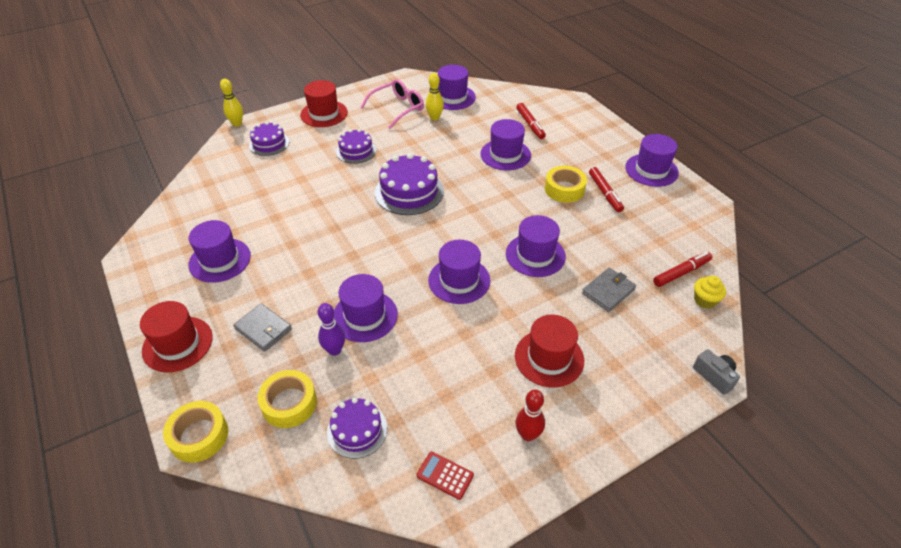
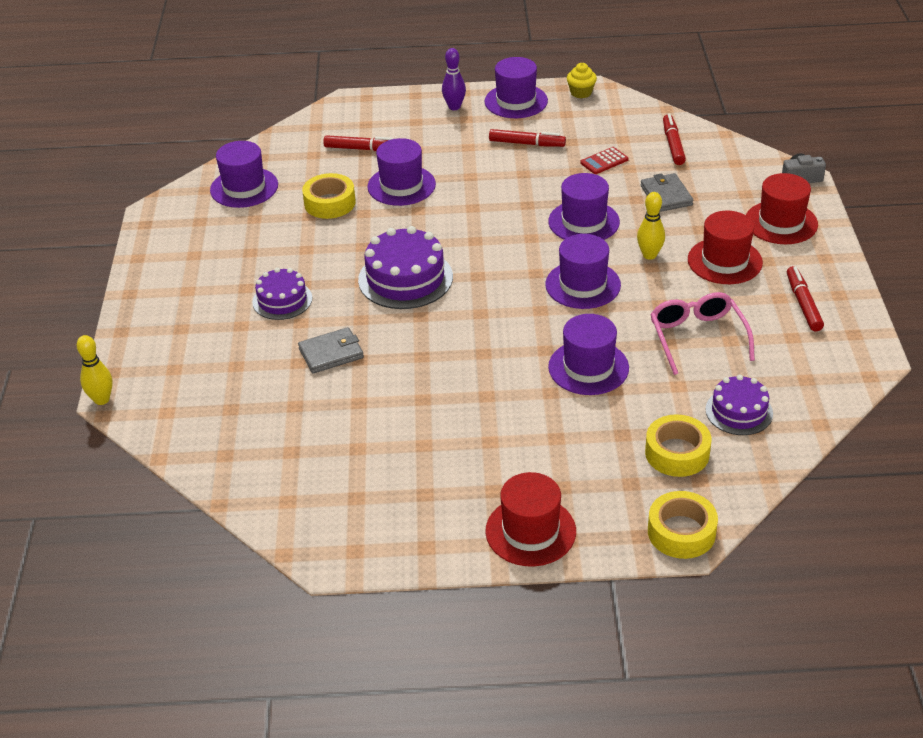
camera: 60 degrees left, 5 degrees down
(220, 260) = (405, 469): purple hat -> none
(263, 329) = (555, 452): grey wallet -> grey wallet (331, 353)
(269, 143) = (187, 376): purple cake -> none
(324, 114) = (165, 308): red hat -> red hat (781, 222)
(334, 350) = (624, 402): purple bowling pin -> purple bowling pin (454, 107)
(398, 108) = (221, 239): pink glasses -> pink glasses (697, 337)
(434, 117) = (274, 215): yellow bowling pin -> yellow bowling pin (649, 255)
(445, 475) = (819, 367): red calculator -> red calculator (604, 161)
(528, 435) = (803, 304): red bowling pin -> red marker
(564, 189) = (498, 167): yellow tape -> yellow tape (330, 203)
(704, 300) = (715, 146): yellow cupcake -> yellow cupcake (581, 92)

